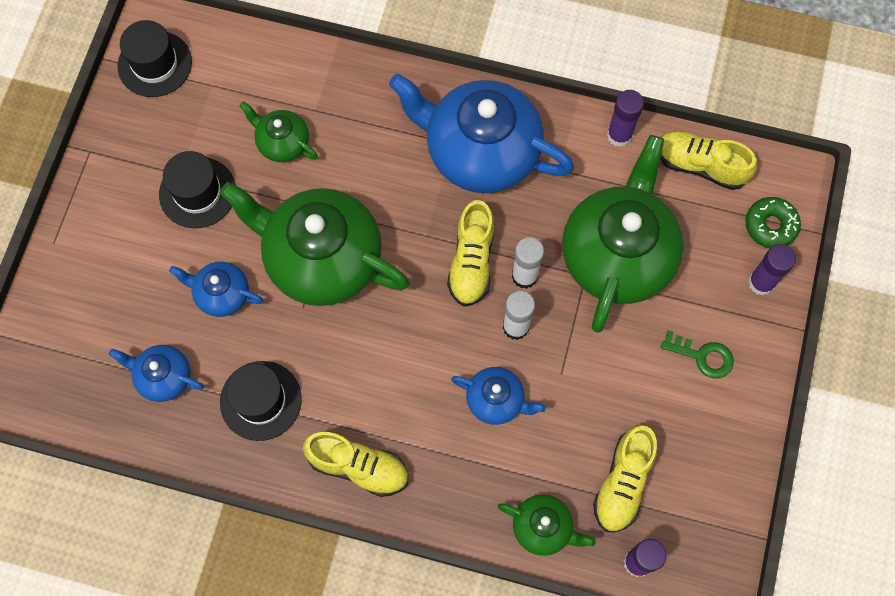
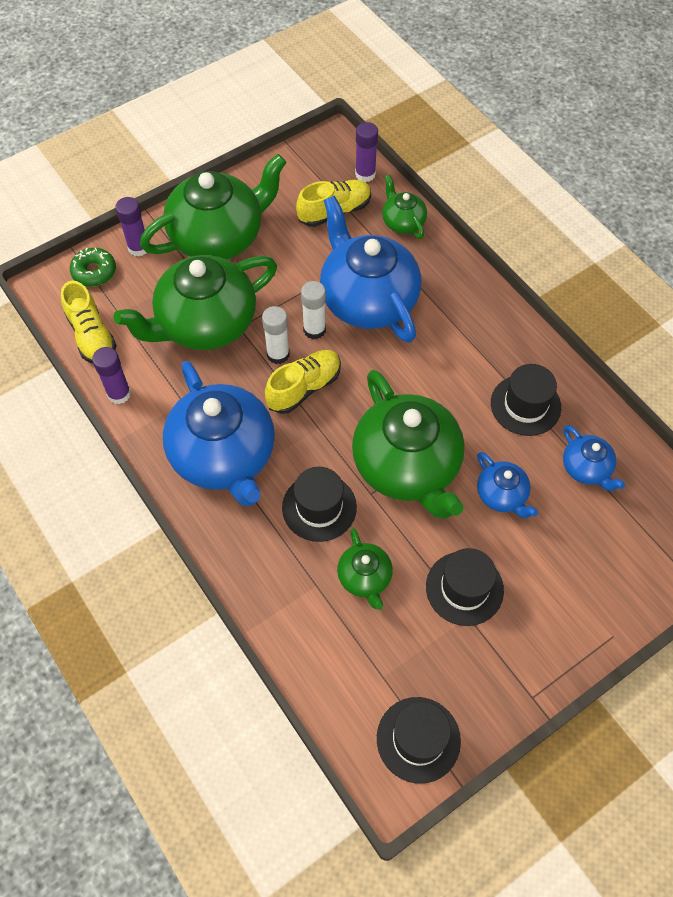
camera: 140 degrees left, 10 degrees down
(358, 467) = (489, 324): yellow shoe -> none
(365, 169) = (319, 507): none -> black hat
(496, 400) = (367, 299): blue teapot -> blue teapot, size x2.12
(703, 356) = (218, 237): green key -> green teapot

